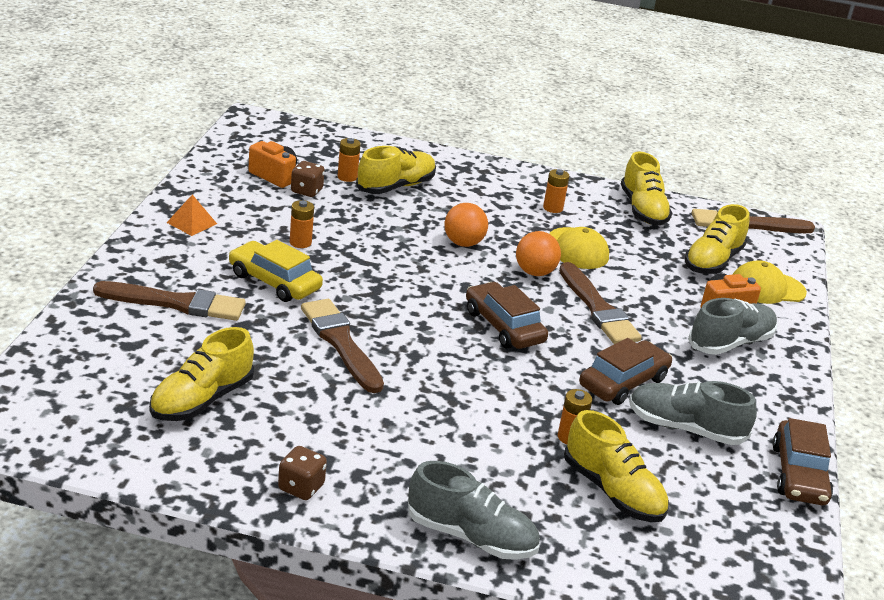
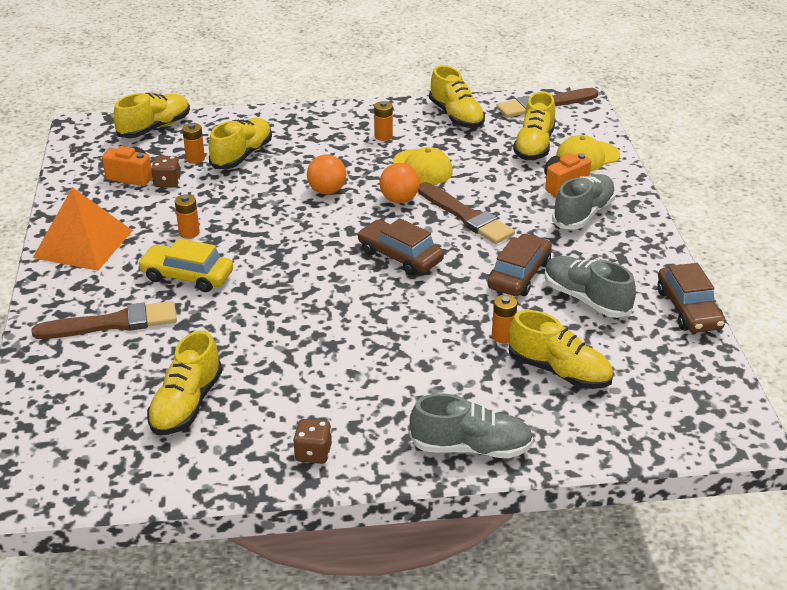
camera: 15 degrees left, 5 degrees up
(191, 223) = (83, 243): orange pyramid -> orange pyramid, size x2.16
(324, 138) = (154, 128): none -> yellow shoe
(341, 343) = (275, 314): brown brush -> none
(685, 428) = (586, 299): grey shoe -> grey shoe turned 45 degrees clockwise

